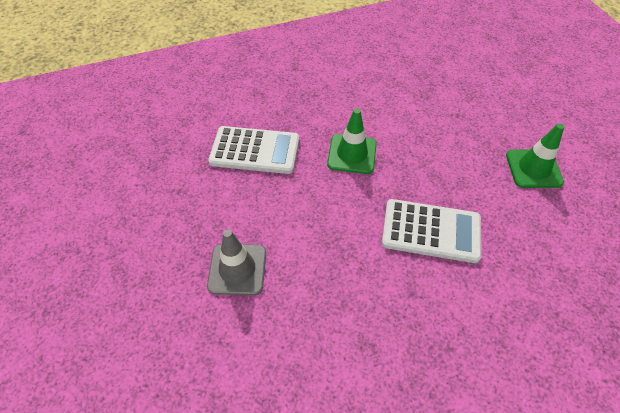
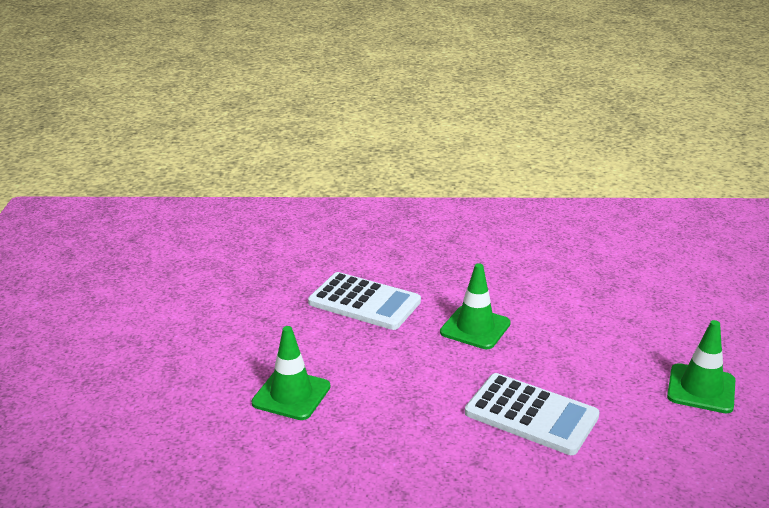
camera: 20 degrees right, 25 degrees down
(237, 269) = (291, 395): grey traffic cone -> green traffic cone

